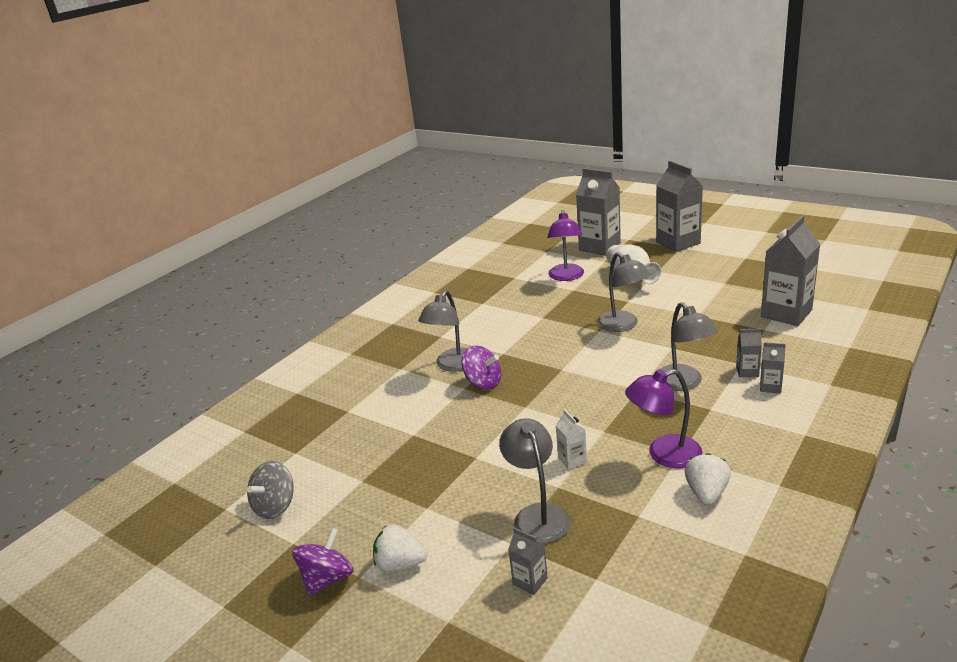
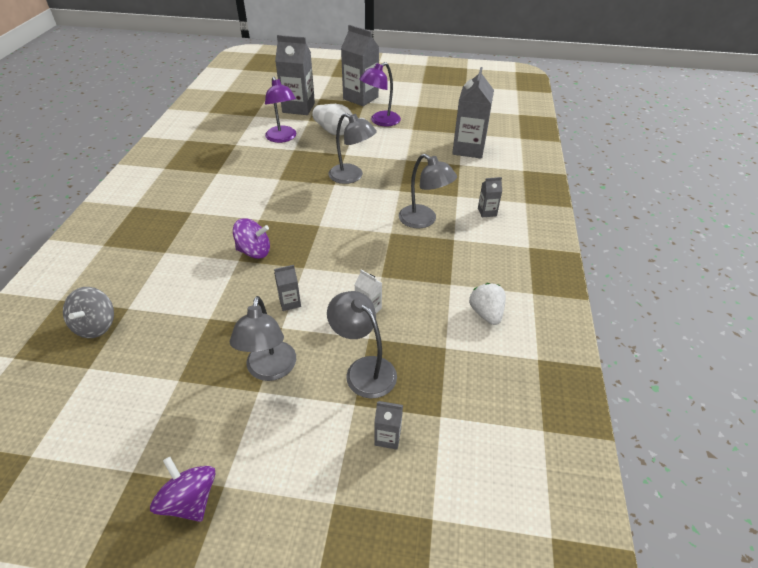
camera: 30 degrees left, 15 degrees up
(275, 506) = (92, 435): grey spinning top -> grey spinning top (96, 325)
(327, 579) = (190, 500): purple spinning top -> purple spinning top turned 45 degrees counterclockwise
(400, 564) = (259, 459): white strawberry -> none
(452, 365) = (216, 239): grey lamp -> grey lamp (270, 370)
(664, 455) = (439, 287): purple lamp -> purple lamp (380, 121)
(747, 371) = (465, 202): grey carton -> grey carton (290, 302)

